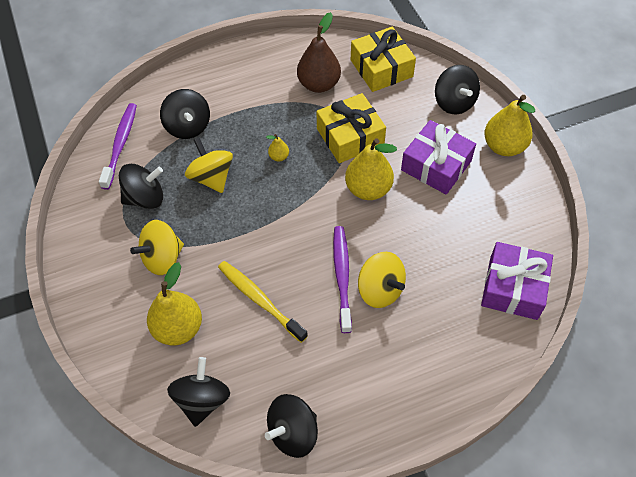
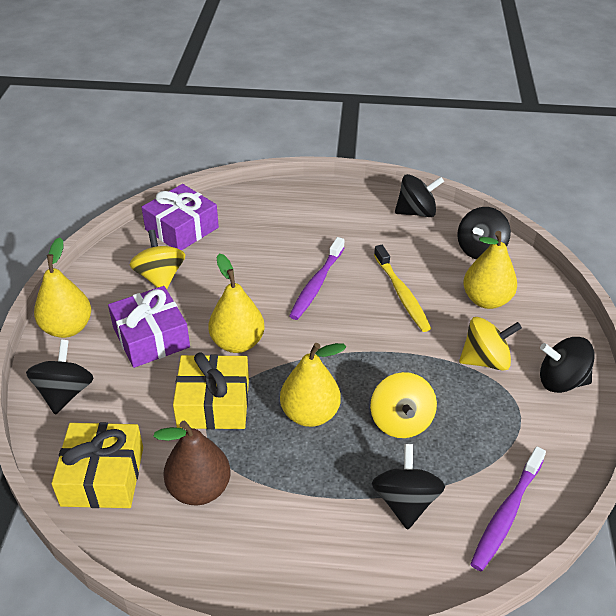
camera: 155 degrees left, 15 degrees down
(145, 198) = (489, 429): black spinning top -> black spinning top (561, 381)
(279, 157) = (310, 414): yellow pear -> yellow pear, size x2.20
(380, 290) = (290, 264): yellow spinning top -> yellow spinning top (160, 277)

